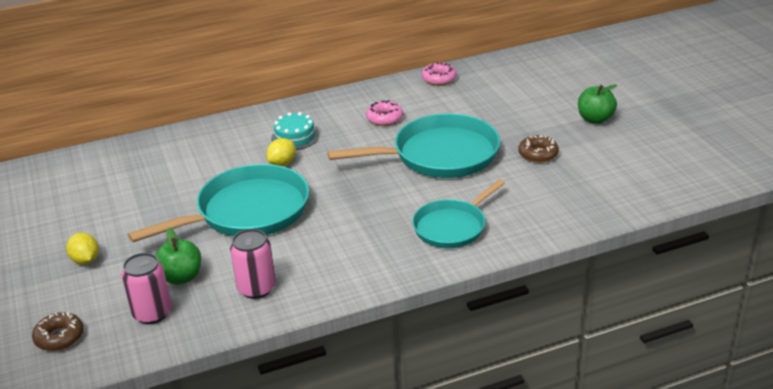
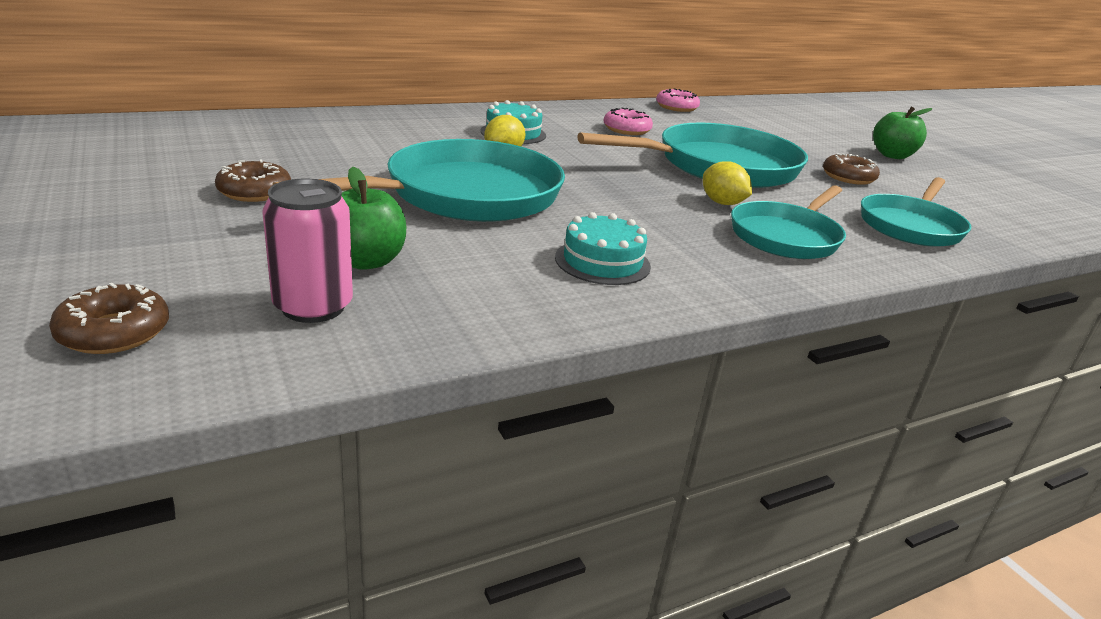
camera: 10 degrees left, 5 degrees down
(85, 260) = (189, 227): yellow lemon -> yellow lemon (722, 203)
(119, 225) = (254, 192): none -> brown donut
(256, 288) = (505, 285): pink can -> none
(319, 263) = (602, 262): none -> turquoise cake
(552, 205) = (911, 226): none -> turquoise pan

